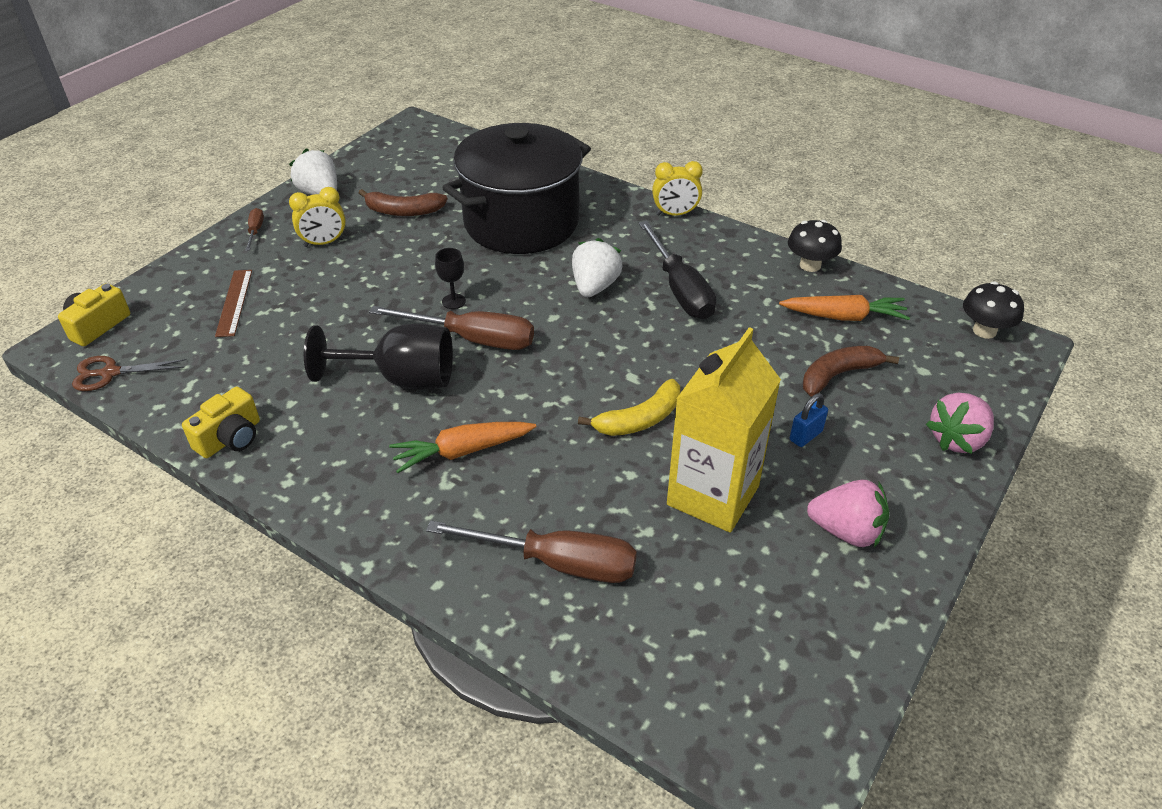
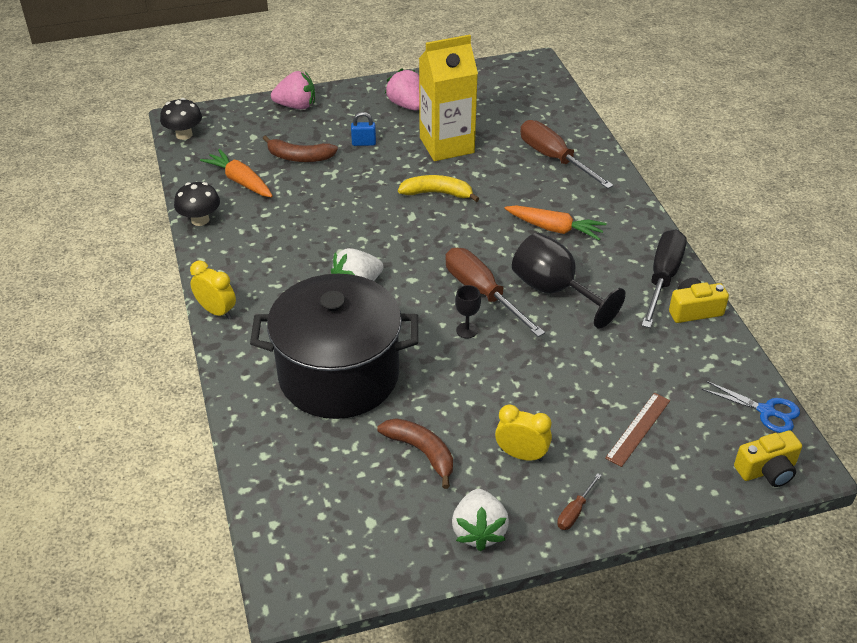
camera: 140 degrees left, 0 degrees up
(109, 373) = (766, 411): brown scissors -> blue scissors
(680, 289) = (305, 251): black screwdriver -> black screwdriver (662, 278)

